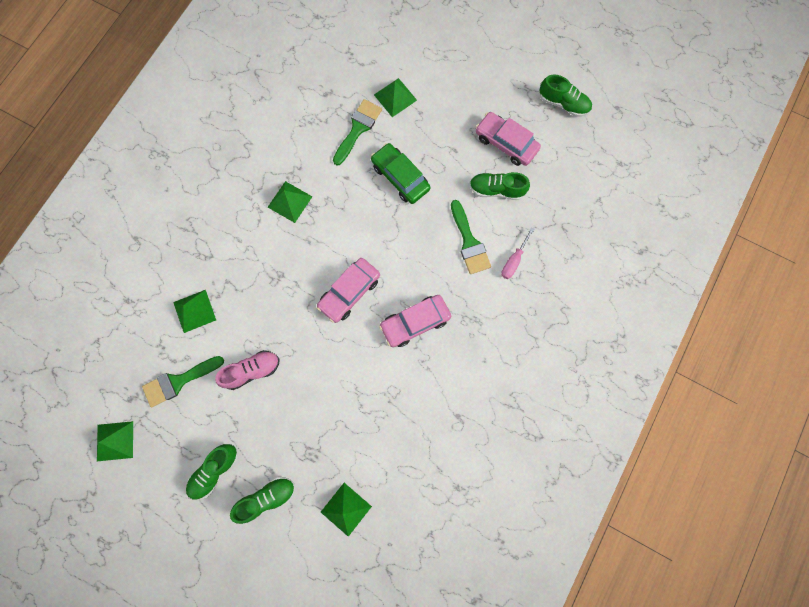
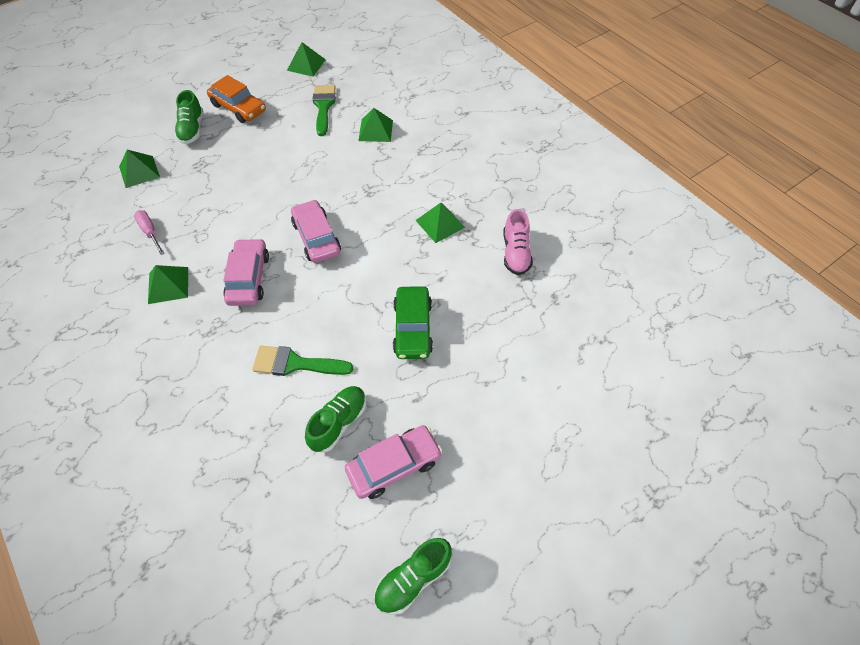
camera: 115 degrees right, 20 degrees down
(215, 471) = (238, 108): green shoe -> orange car
(252, 371) = (297, 150): pink shoe -> pink shoe (515, 253)
(358, 129) = (494, 310): green brush -> none
(395, 97) = (519, 364): green pyramid -> green pyramid (168, 285)
(400, 177) = (413, 328): green car -> green car turned 105 degrees clockwise
(513, 261) = (243, 400): pink screwdriver -> pink screwdriver (150, 232)

